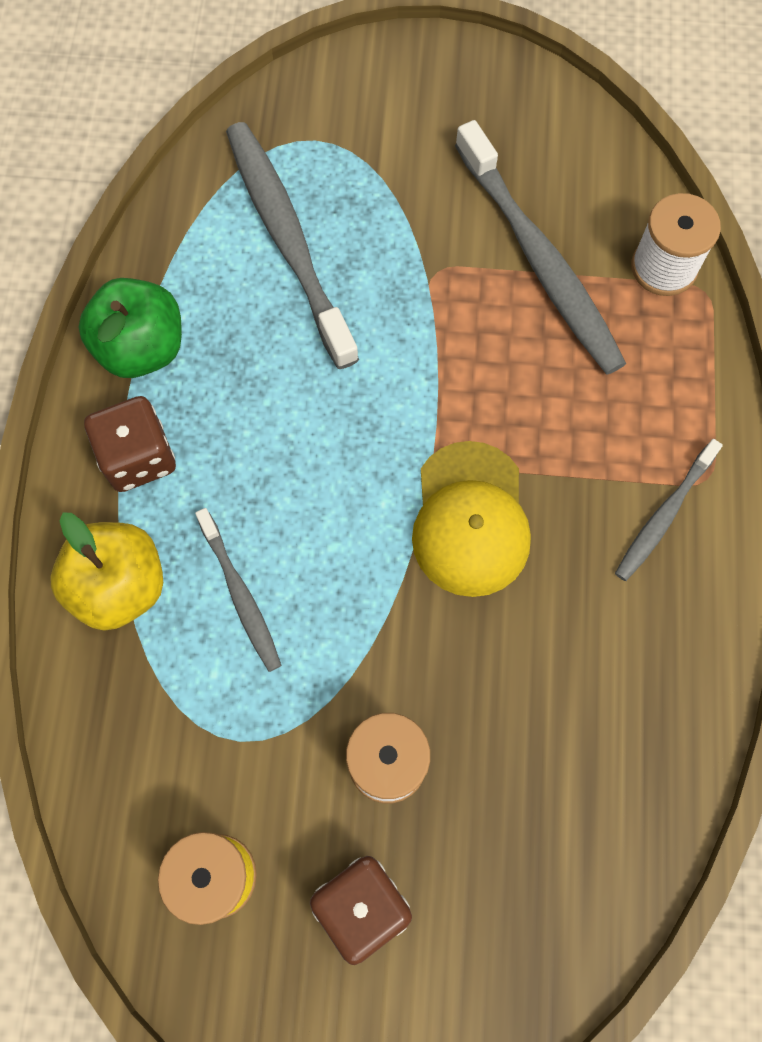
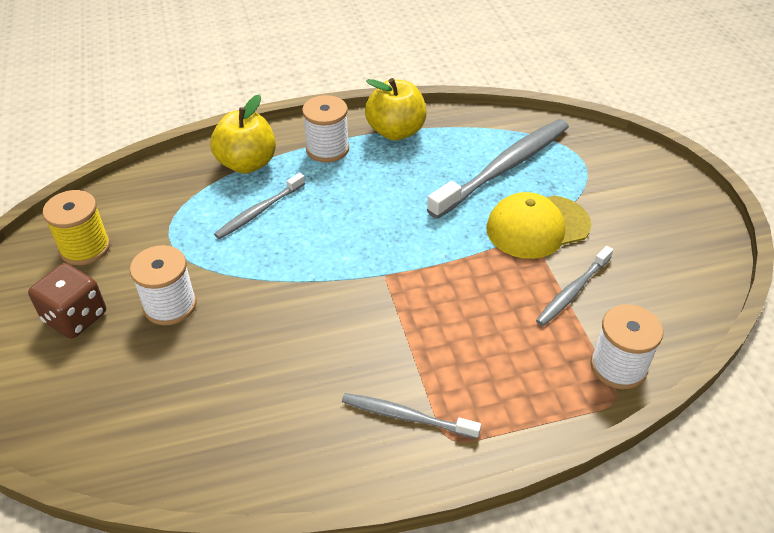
camera: 70 degrees right, 25 degrees down
(138, 457) = (327, 149): brown dice -> white spool
(142, 348) = (396, 131): green apple -> yellow apple
(470, 519) = (353, 304): yellow cap -> yellow cap (537, 227)
(540, 261) = (572, 291): grey toothbrush -> grey toothbrush, size x0.54

